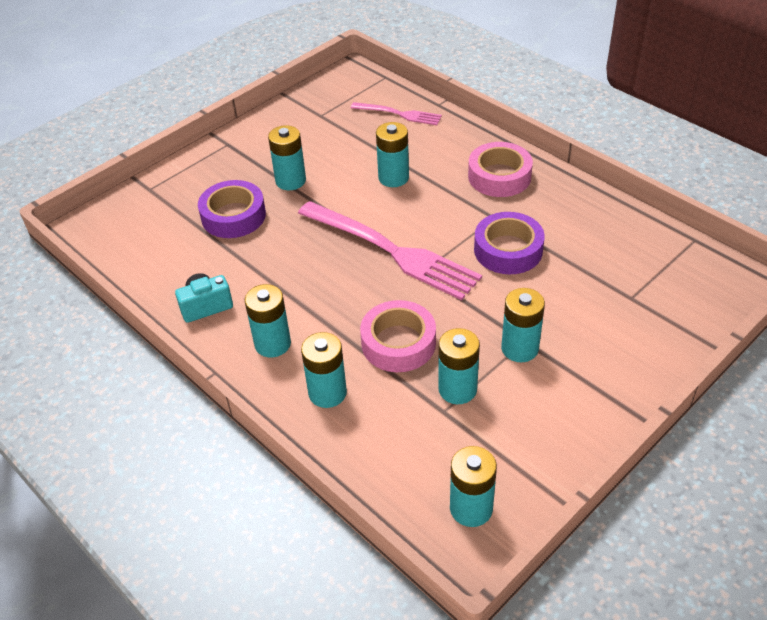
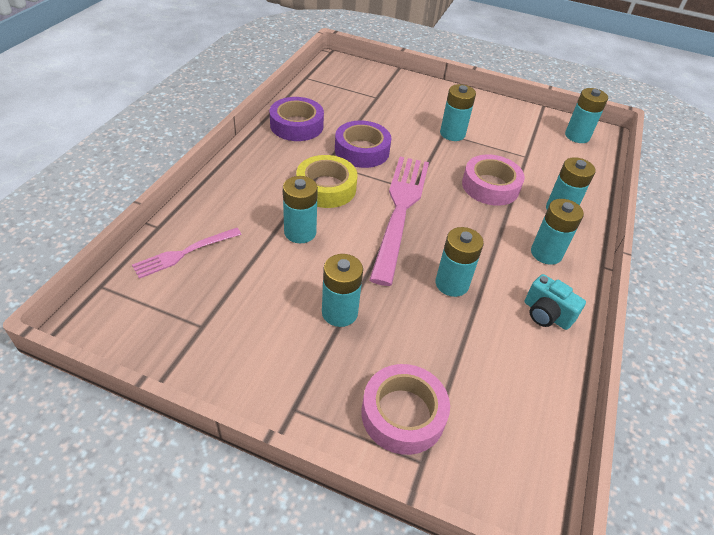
camera: 120 degrees left, 0 degrees up
(233, 216) = (420, 343): purple tape -> purple tape (296, 125)
(399, 114) = (184, 253): pink fork -> pink fork turned 120 degrees counterclockwise
(450, 207) = (326, 188): none -> yellow tape
(457, 389) = (505, 153): turquoise battery -> turquoise battery (452, 284)
(499, 176) = (271, 167): pink tape -> pink tape (403, 414)

